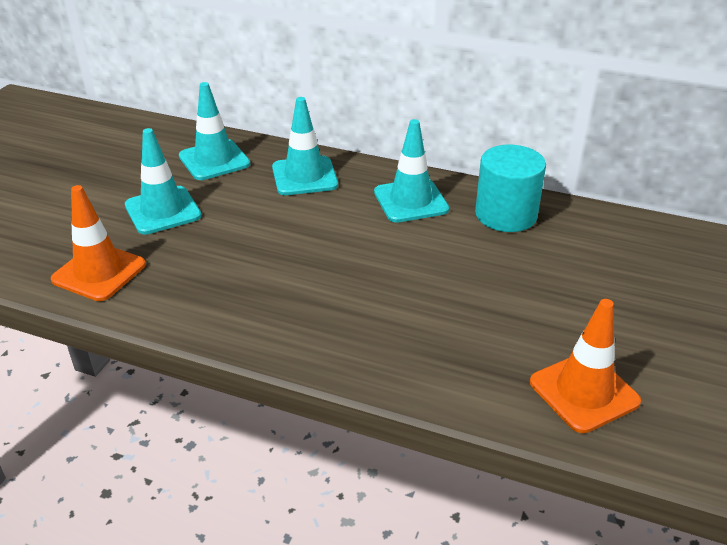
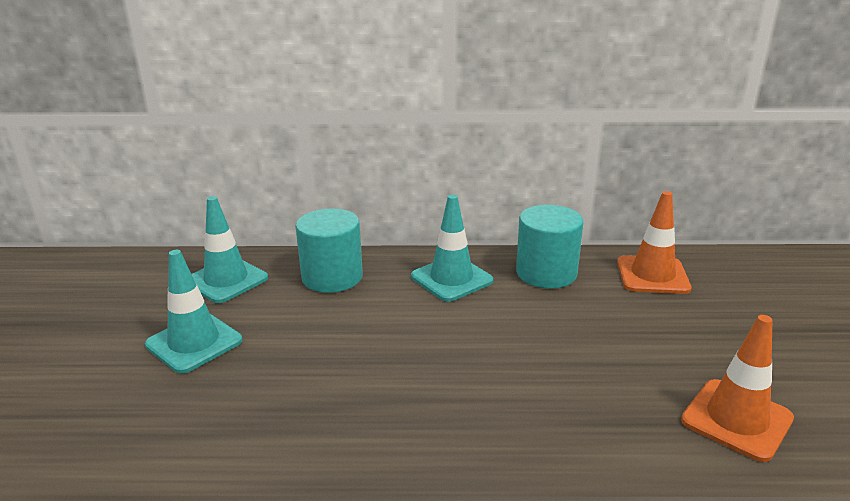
camera: 20 degrees left, 10 degrees down
(99, 272) = (149, 429): orange traffic cone -> orange traffic cone (652, 275)
(304, 176) = (332, 277): turquoise traffic cone -> turquoise cylinder

